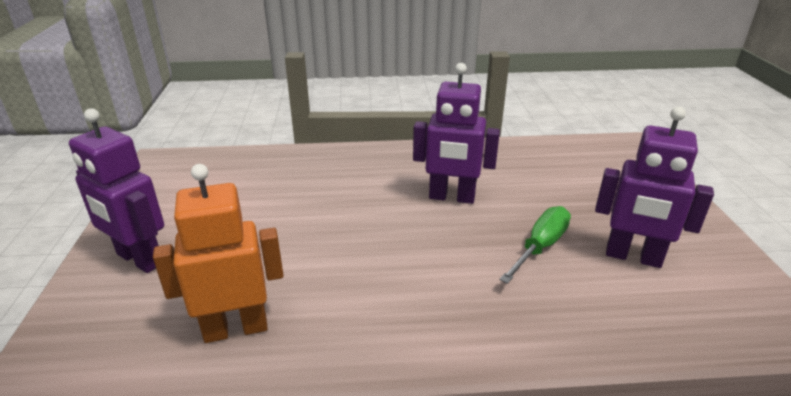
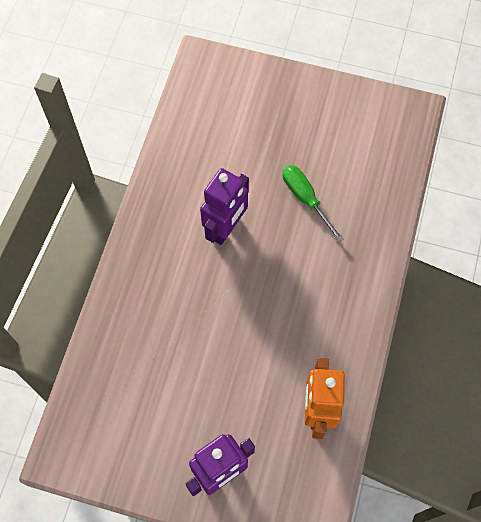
camera: 70 degrees left, 35 degrees up
(633, 257) = (335, 151): purple robot -> none

